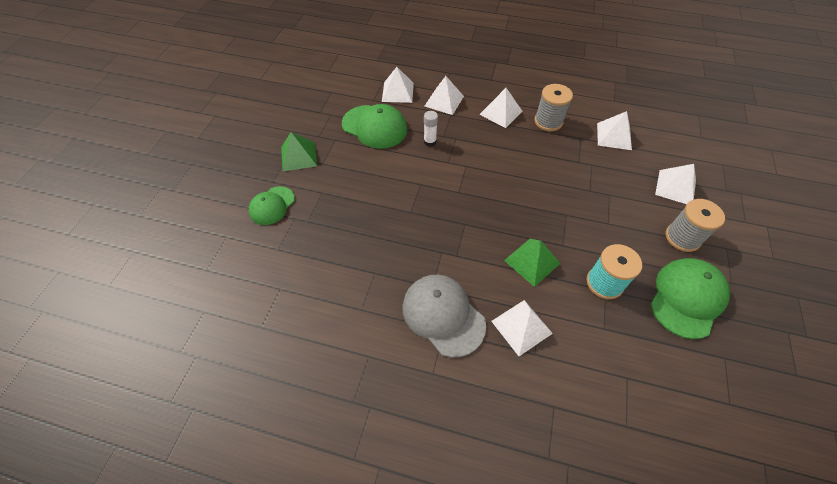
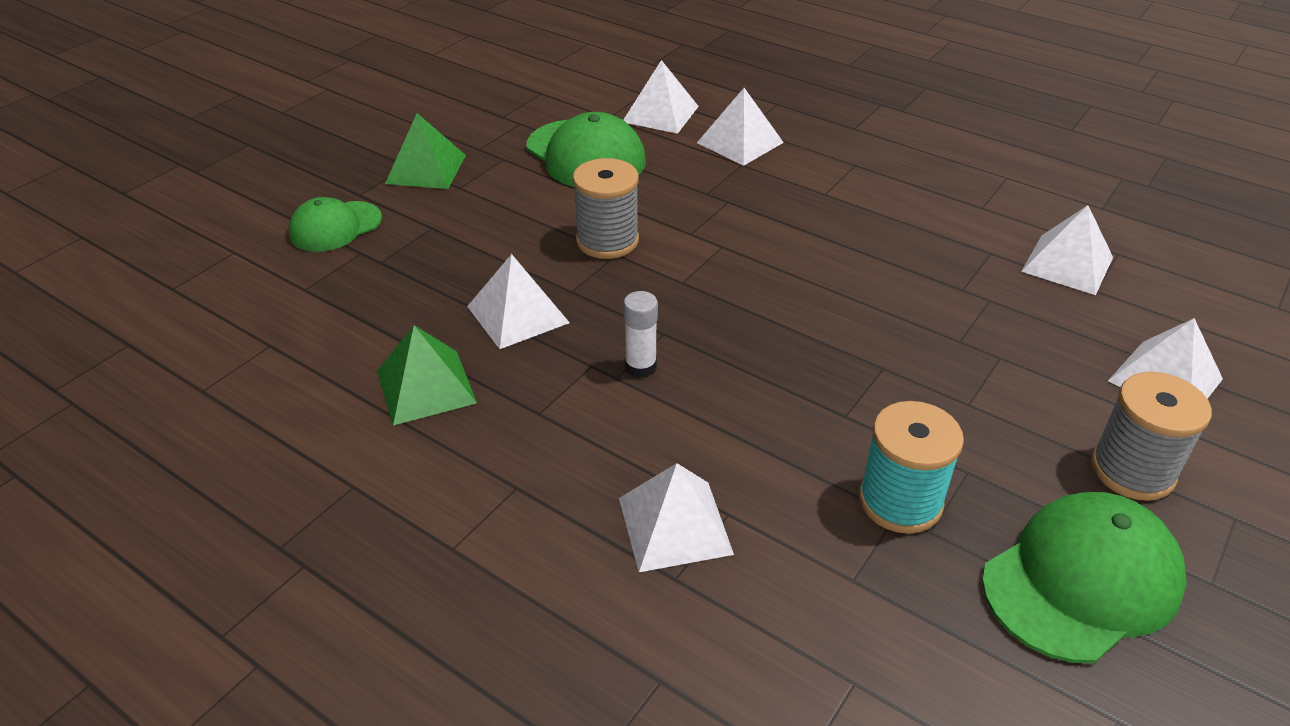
camera: 20 degrees right, 15 degrees down
(430, 142) = (674, 196): white glue stick -> white glue stick (640, 367)
(443, 315) = (530, 462): grey cap -> none
(500, 112) = (842, 180): white pyramid -> white pyramid (517, 314)
(532, 262) = (762, 425): green pyramid -> green pyramid (426, 387)
(548, 121) = (934, 213): grey spool -> grey spool (607, 241)

